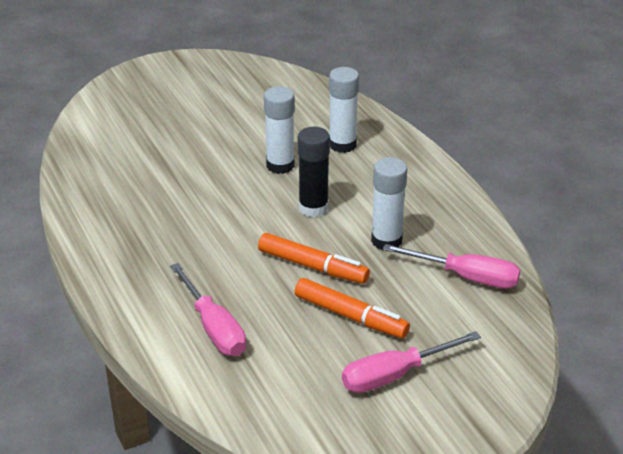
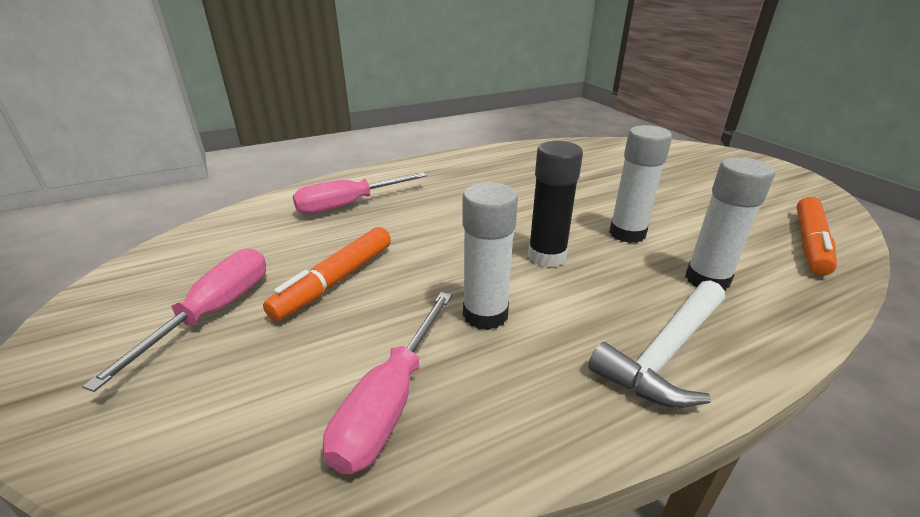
camera: 90 degrees right, 5 degrees down
(313, 266) = (432, 255): orange marker -> orange marker (810, 243)
(395, 375) = (214, 312): pink screwdriver -> pink screwdriver turned 45 degrees clockwise
(416, 176) = (665, 353): none -> white hammer

